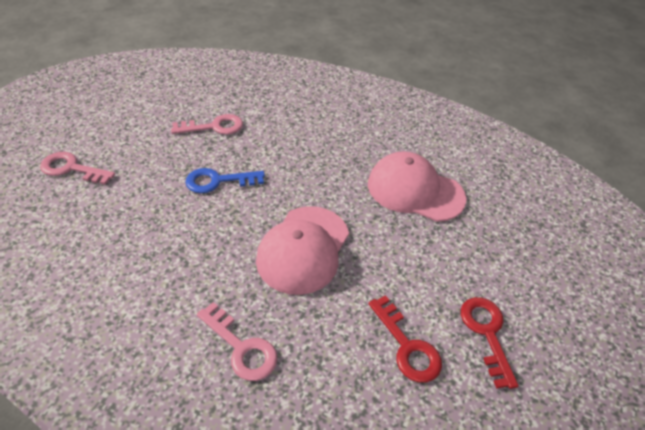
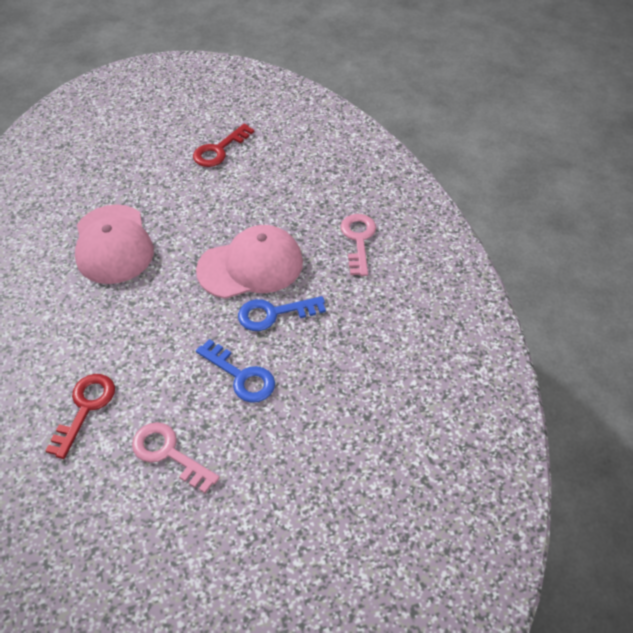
camera: 130 degrees left, 5 degrees up
(72, 169) = (357, 510): pink key -> none
(242, 229) = (274, 314): none -> blue key
(407, 346) = (268, 175): red key -> red key (85, 408)

